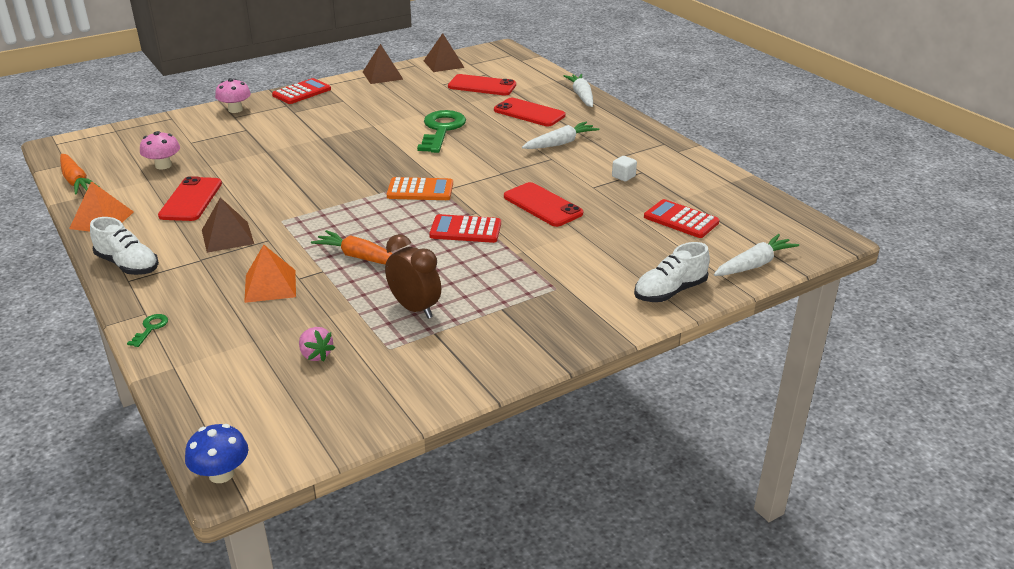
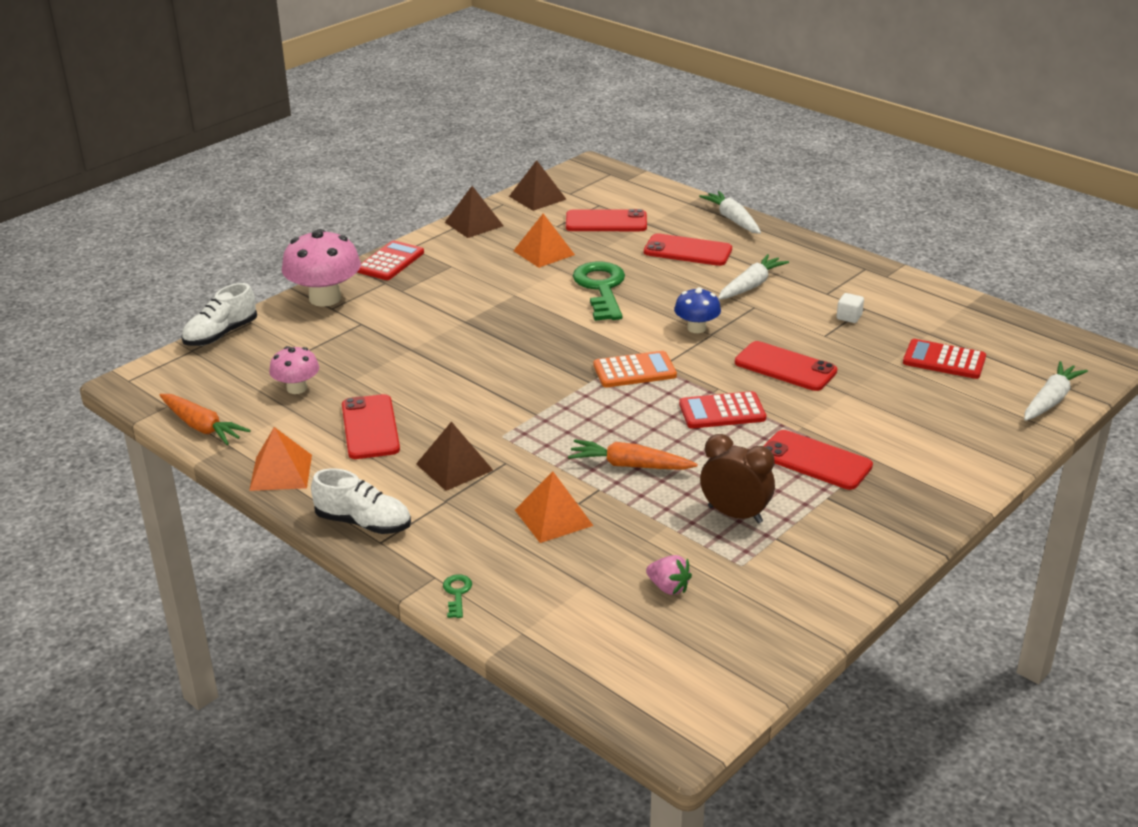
camera: 15 degrees left, 0 degrees up
(221, 474) = (671, 735): blue mushroom -> blue mushroom (696, 328)
(235, 110) = (325, 298): pink mushroom -> pink mushroom, size x1.74
(418, 100) = (543, 252): none -> orange pyramid
(513, 279) = (815, 461): none -> red phone
(670, 291) = (986, 446): white shoe -> white shoe (221, 334)

